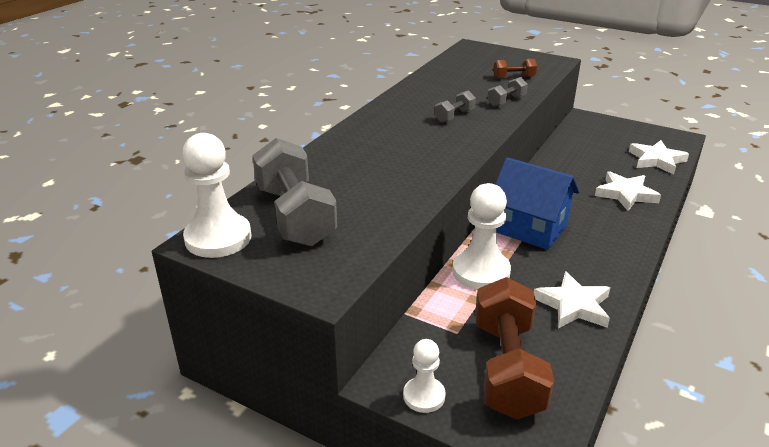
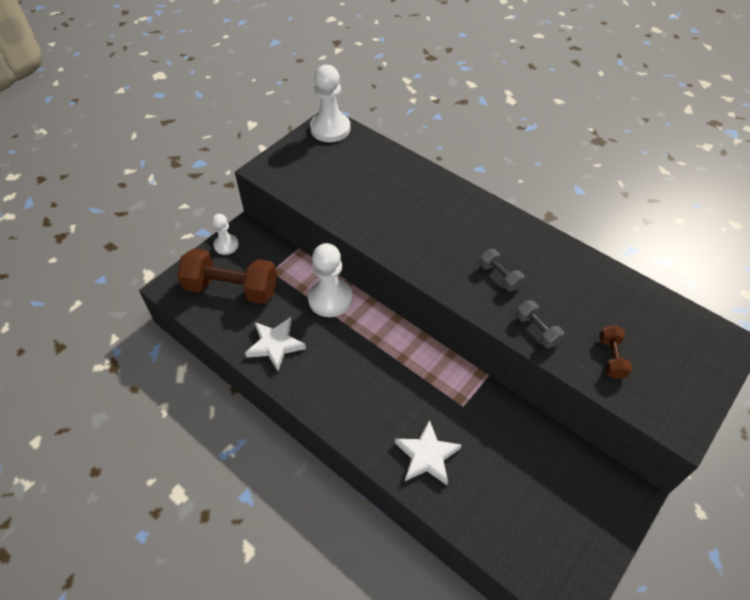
camera: 100 degrees right, 20 degrees up
(295, 215) = (346, 161): grey dumbbell -> none
(529, 228) = (381, 348): blue house -> none
(656, 160) = (502, 530): white star -> none

